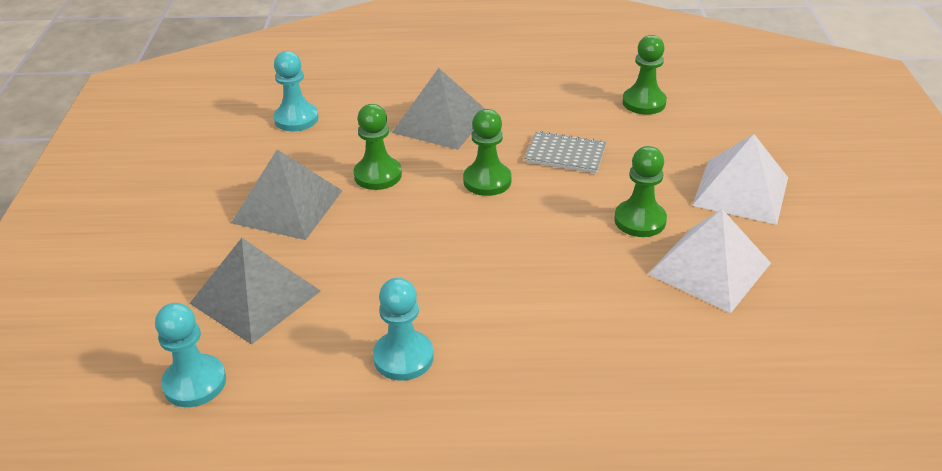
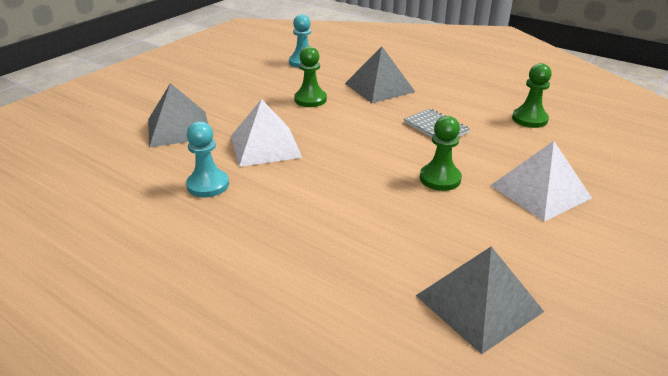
camera: 35 degrees right, 5 degrees down
(194, 383) = (104, 151): turquoise pawn -> none
(287, 206) = (246, 97): grey pyramid -> grey pyramid (478, 303)
(487, 181) = (368, 123): green pawn -> none
(709, 268) = (455, 224): white pyramid -> white pyramid (265, 146)

